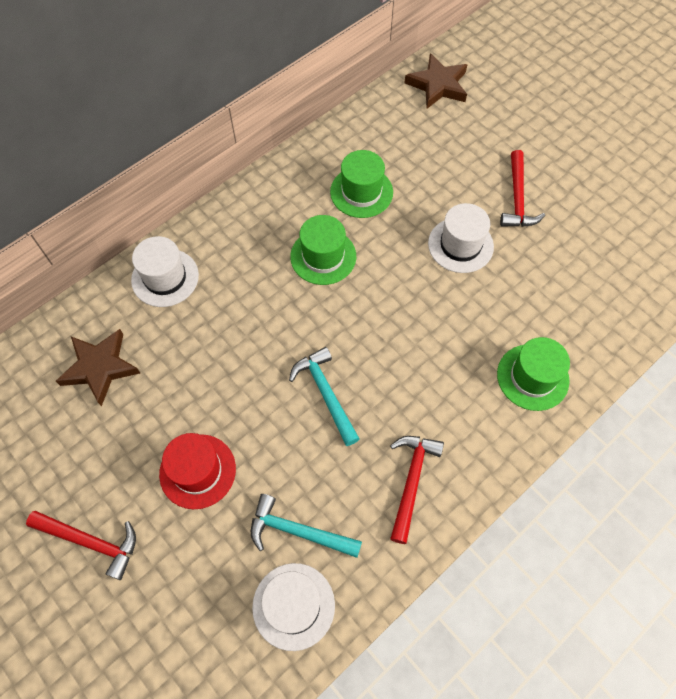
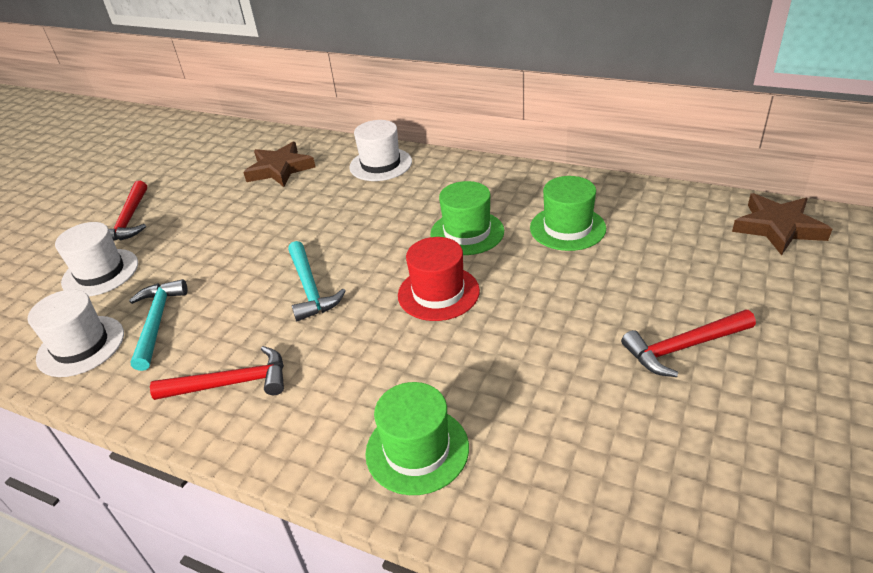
camera: 70 degrees right, 25 degrees down
(197, 471) = (203, 246): red hat -> red hat (438, 293)
(325, 394) = (310, 288): turquoise hammer -> turquoise hammer turned 120 degrees clockwise
(460, 245) = (564, 321): white hat -> white hat (100, 272)

